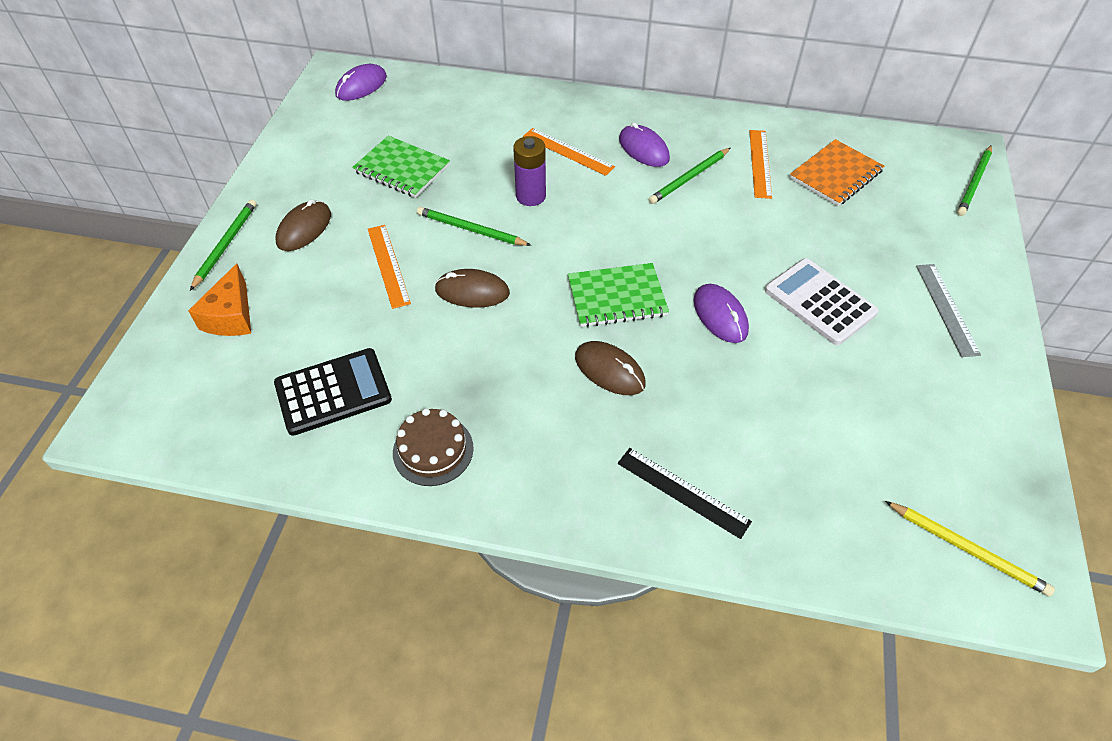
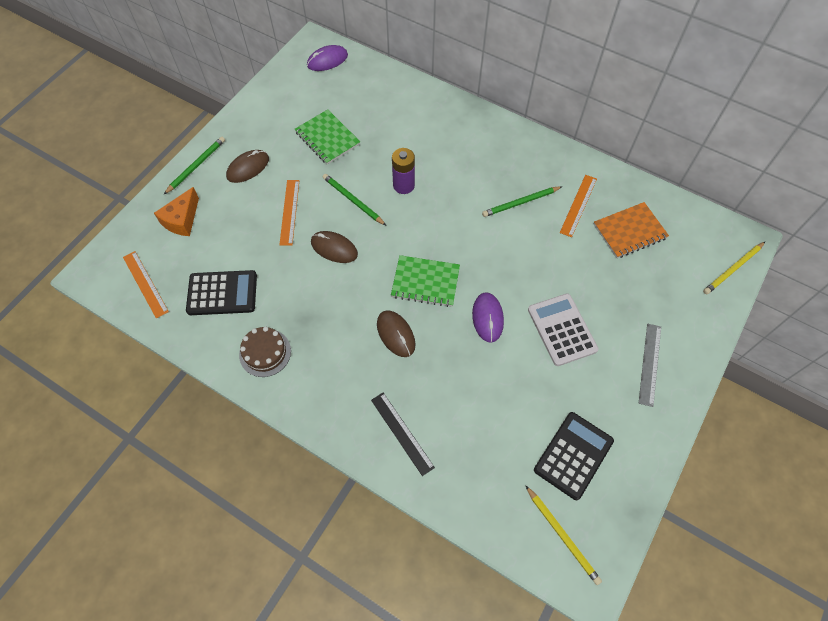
camera: 20 degrees right, 10 degrees up
(568, 151) = (445, 156): orange ruler -> orange ruler (145, 284)
(643, 149) = (499, 169): purple mouse -> none
(921, 444) = (573, 455): none -> black calculator
(974, 183) = (733, 269): green pencil -> yellow pencil

